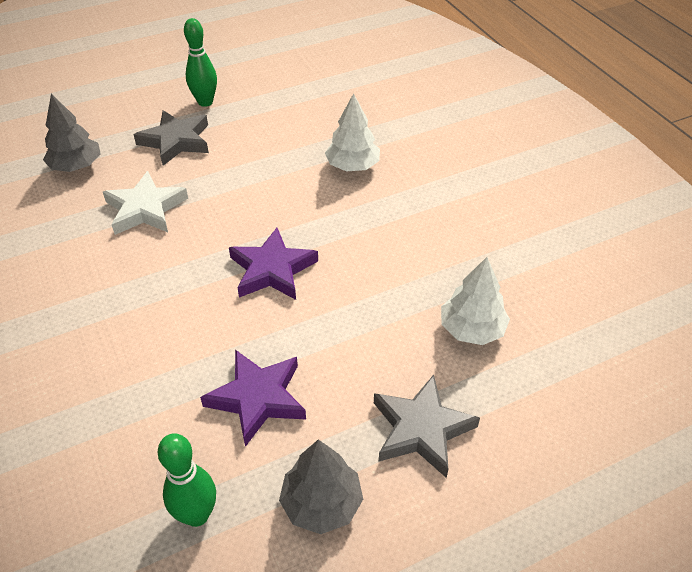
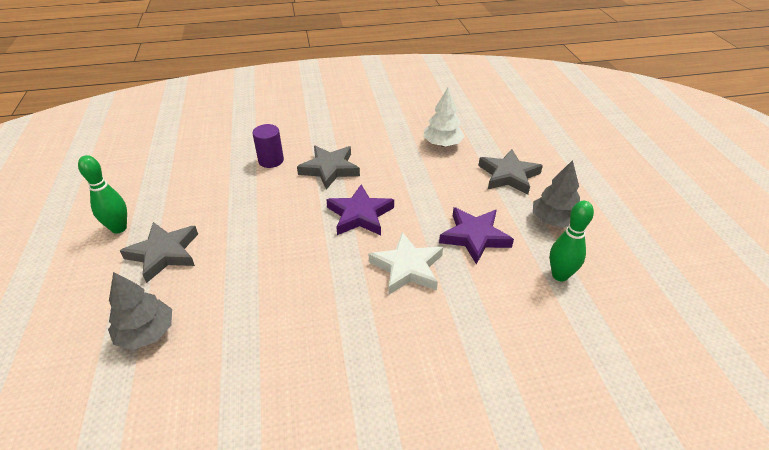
camera: 75 degrees left, 5 degrees down
(145, 209) = (249, 281): white star -> white star (407, 267)
(352, 166) = (271, 160): white tree -> purple cylinder
(355, 220) = (329, 169): none -> grey star

